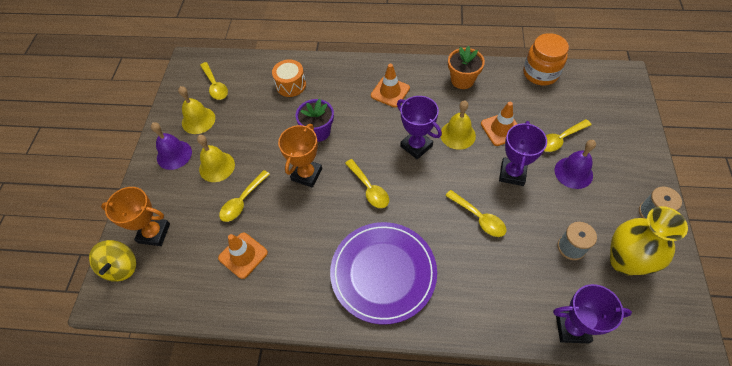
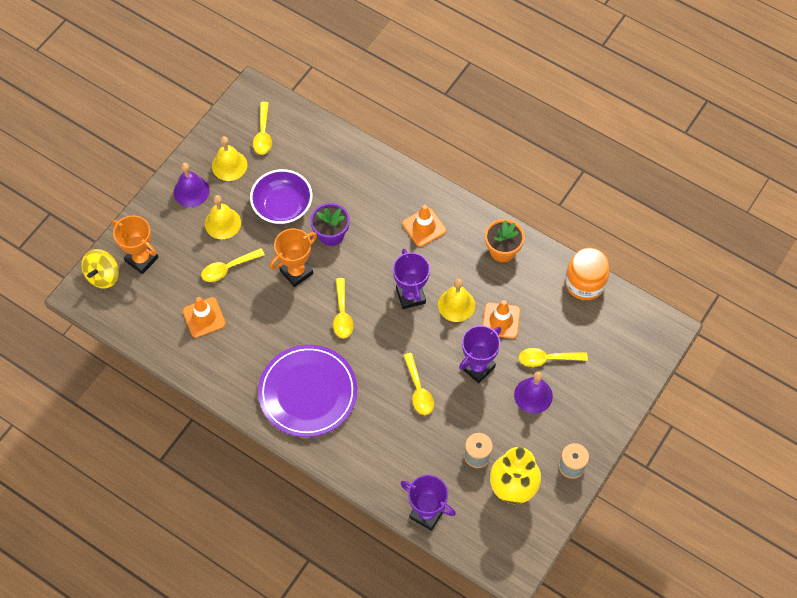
camera: 25 degrees right, 5 degrees up
(263, 130) = (282, 206): none -> purple bowl
(291, 85) = (334, 170): orange drum -> none

